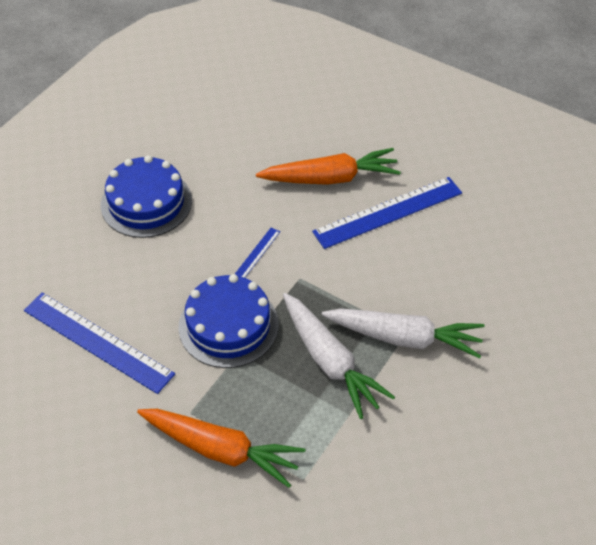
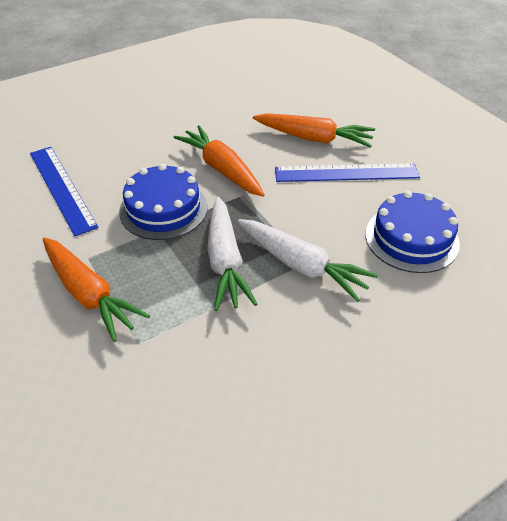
camera: 25 degrees right, 5 degrees down
(146, 203) = (165, 116): blue cake -> blue cake (411, 238)
(257, 253) = (221, 169): blue ruler -> orange carrot

